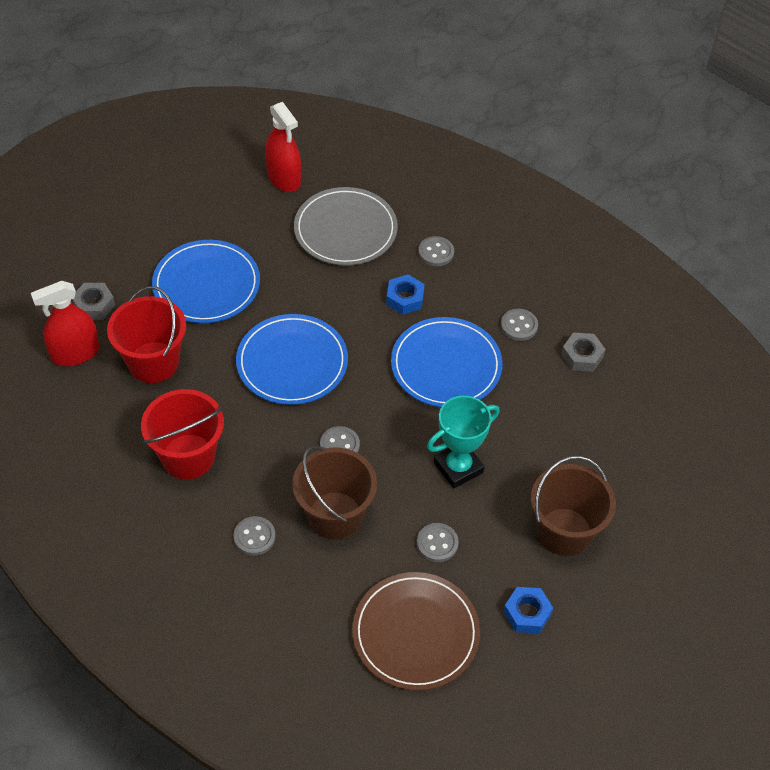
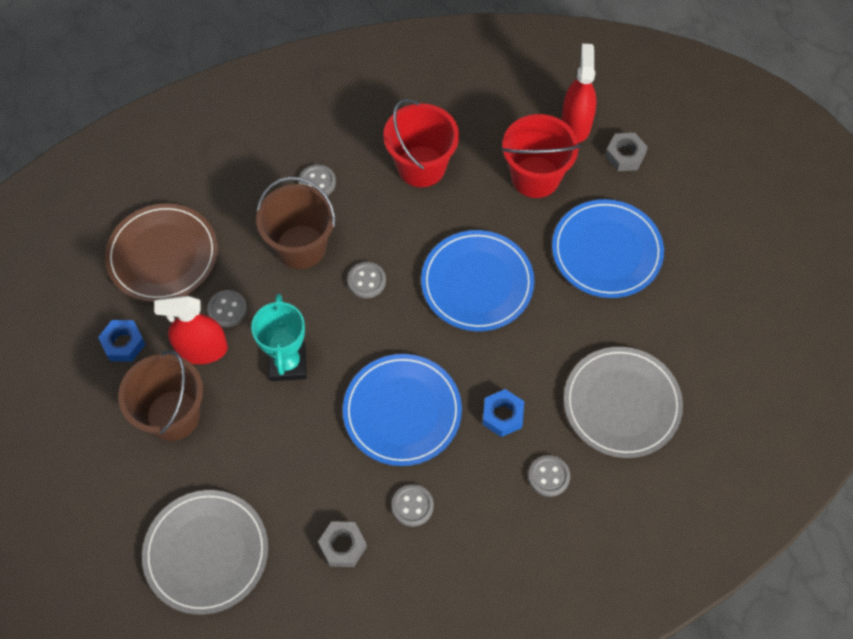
camera: 120 degrees right, 10 degrees up
(284, 178) = (723, 378): red spray bottle -> red spray bottle (202, 350)
(655, 444) = (206, 552): none -> grey plate

